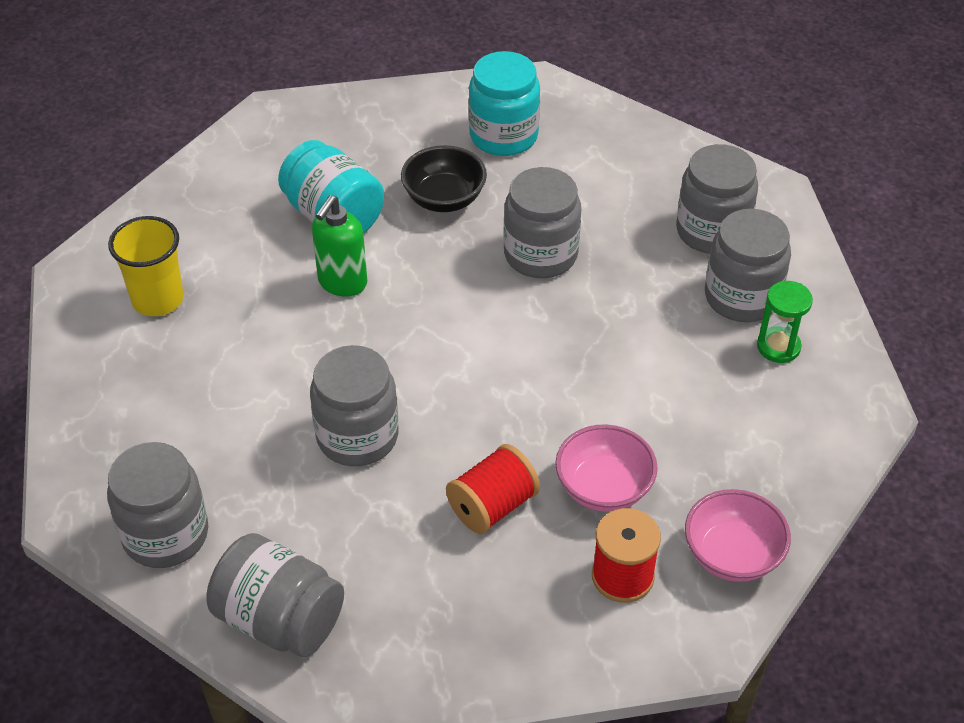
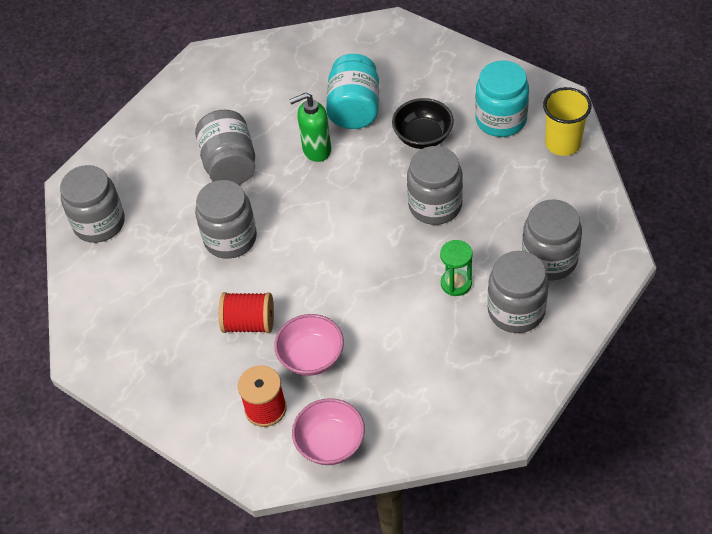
camera: 50 degrees right, 5 degrees up
(158, 299) = (223, 99): yellow cup -> yellow cup (563, 144)
(280, 619) = (99, 302): grey jar -> grey jar (230, 165)
(778, 347) = (499, 354): green hourglass -> green hourglass (456, 283)

